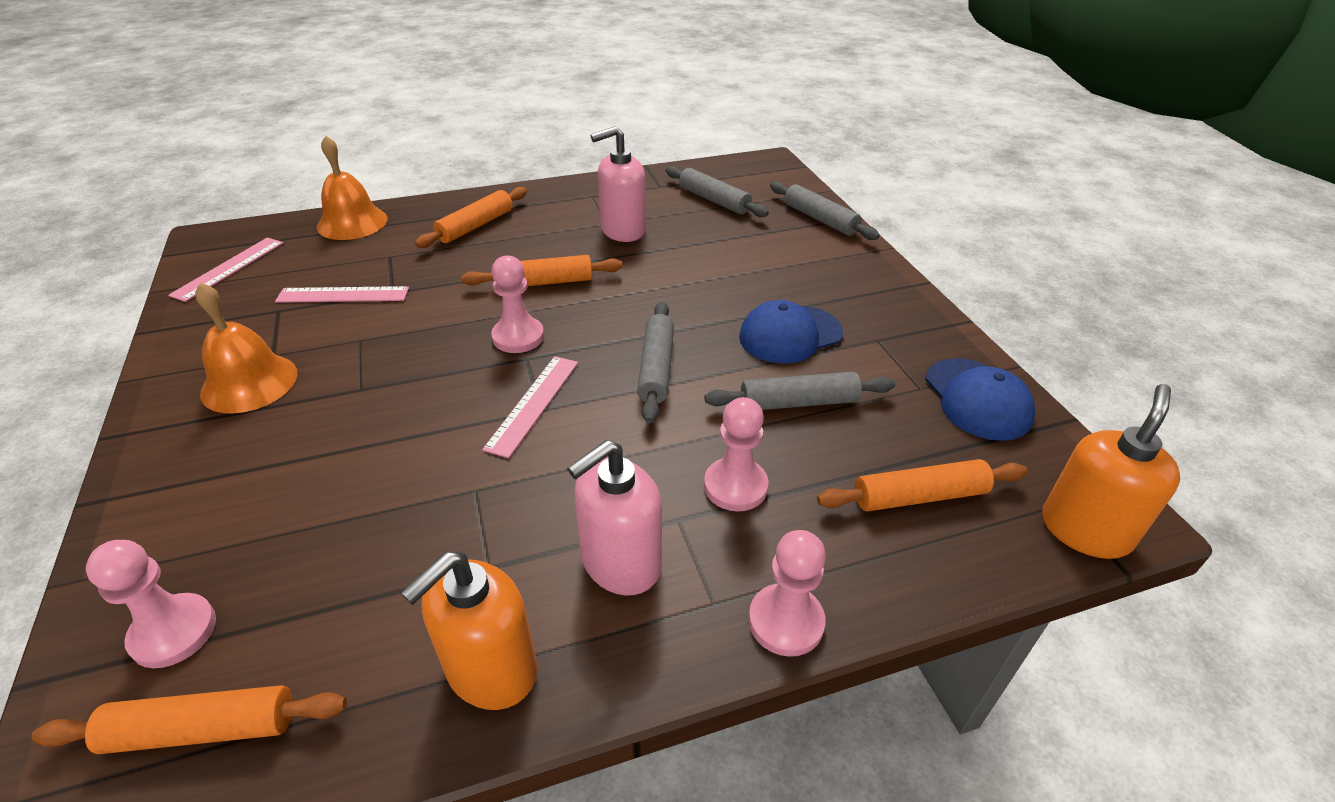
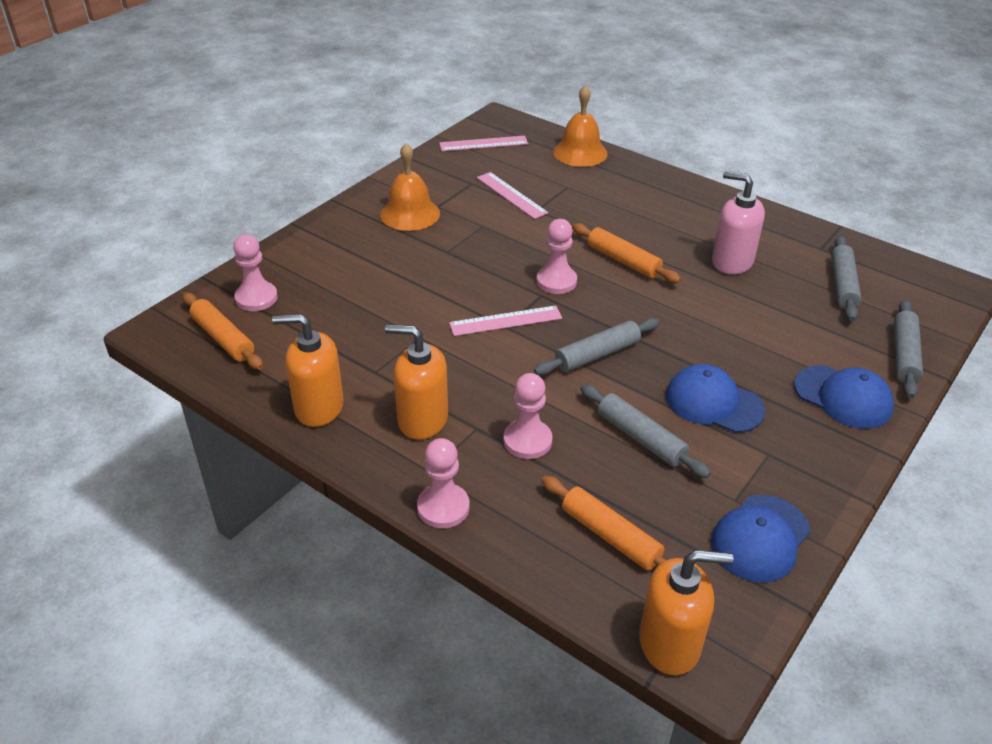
camera: 55 degrees right, 0 degrees up
(476, 226) = (644, 198): orange rolling pin -> none
(620, 563) = (422, 419): pink soap dispenser -> orange soap dispenser
(841, 269) = (843, 397): none -> blue cap

